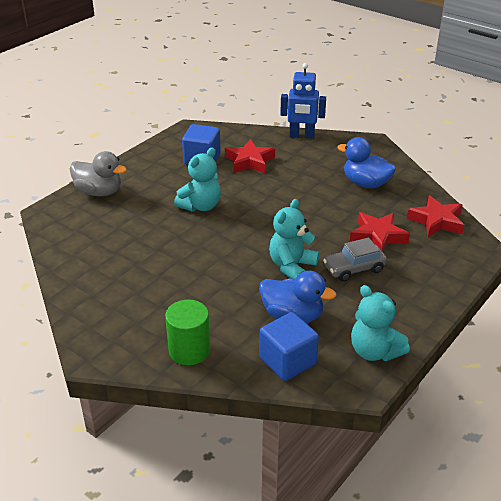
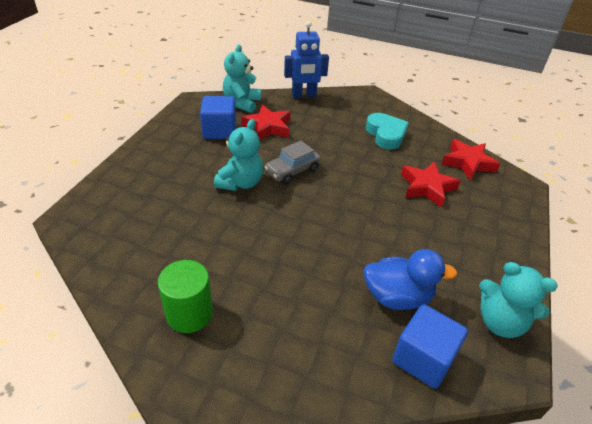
camera: 20 degrees left, 5 degrees up
(99, 192) = (122, 184): grey duck -> none
(189, 350) = (309, 373): green cylinder -> green cylinder (189, 313)
(292, 266) = (366, 236): turquoise teddy bear -> turquoise teddy bear (242, 103)
(354, 269) = (426, 227): grey car -> grey car (292, 171)
(365, 183) = (386, 135): blue duck -> turquoise heart

